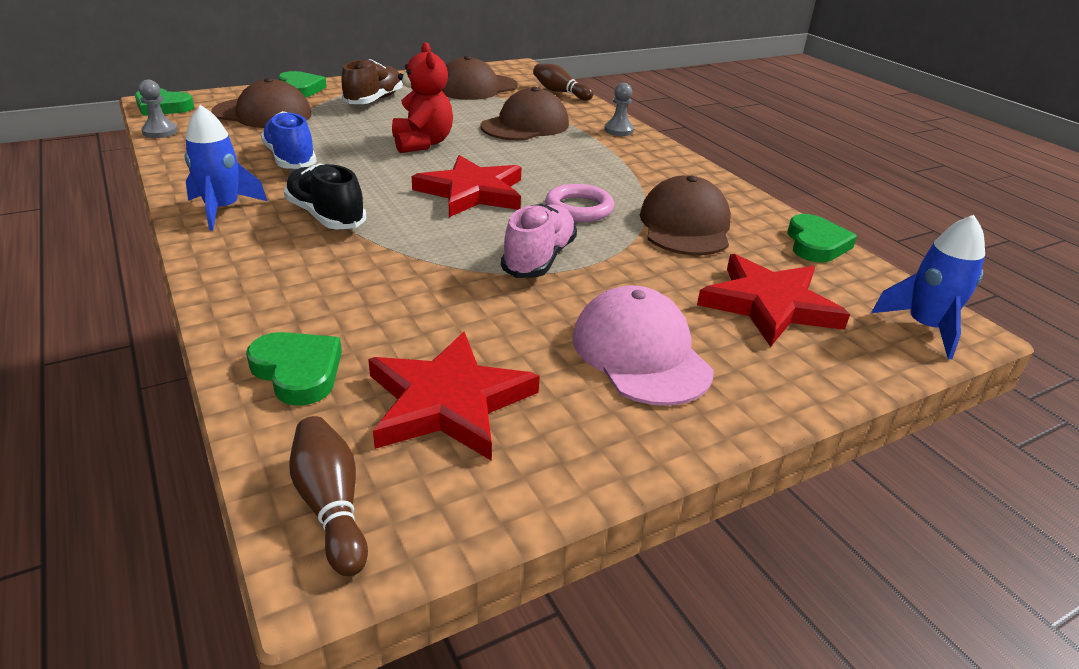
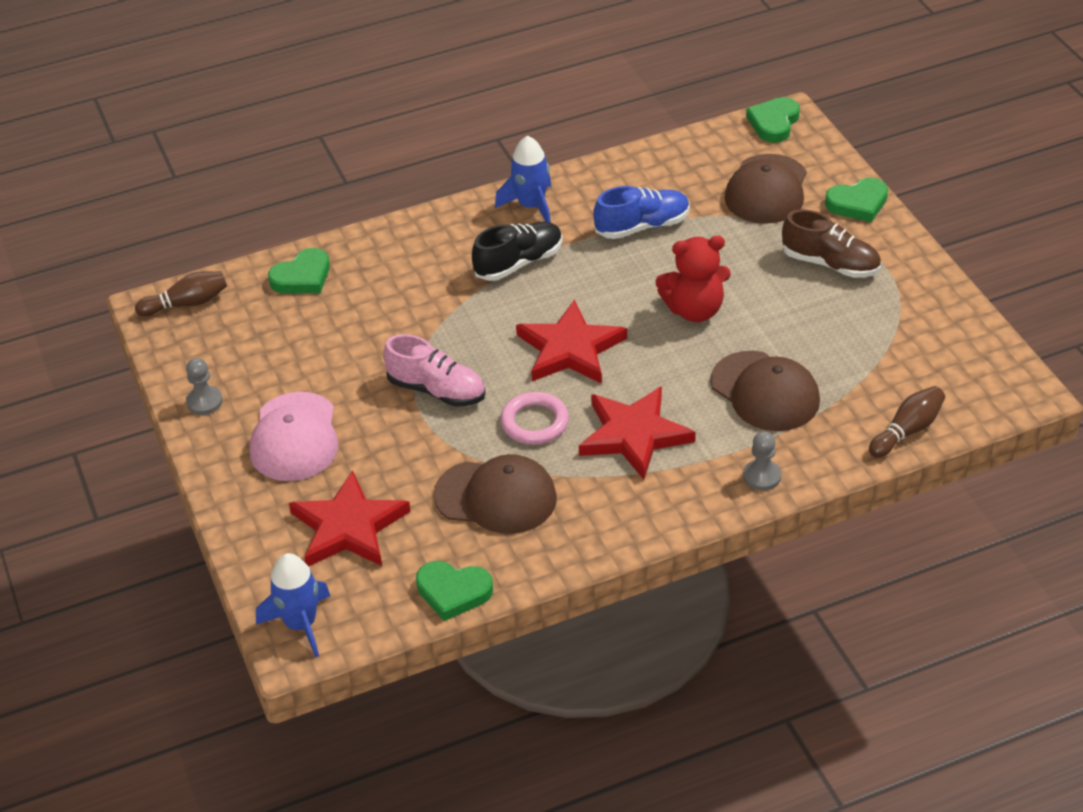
camera: 100 degrees right, 10 degrees up
(160, 132) = (702, 137): grey pawn -> grey pawn (204, 402)
(448, 402) = (260, 342): red star -> red star (634, 435)
(476, 87) = (905, 349): brown cap -> none
(640, 353) = (294, 437): pink cap -> pink cap turned 105 degrees clockwise

